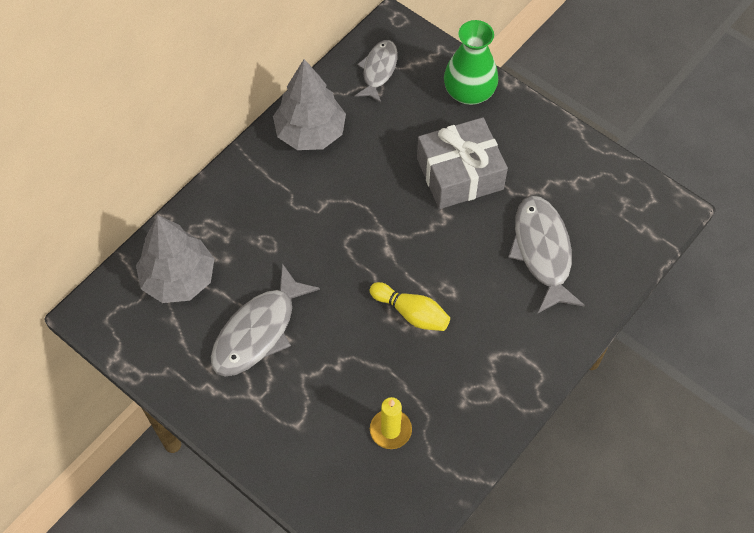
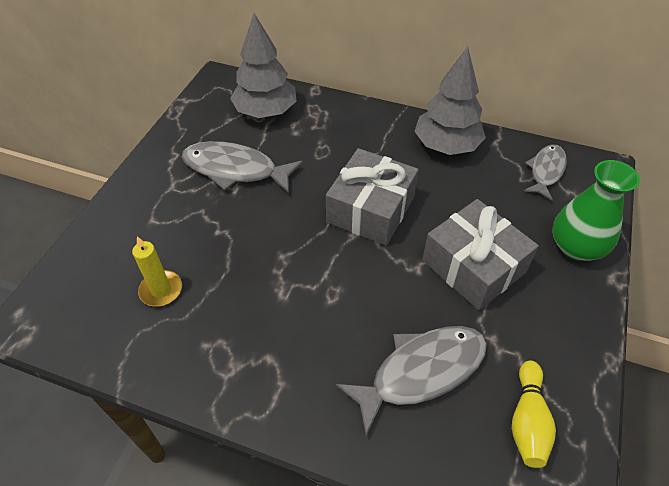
camera: 70 degrees right, 10 degrees down
(365, 227) = (370, 209): none -> grey gift
(378, 70) = (545, 171): grey fish -> grey fish turned 60 degrees counterclockwise
(411, 313) = (294, 271): yellow bowling pin -> yellow bowling pin (527, 421)

